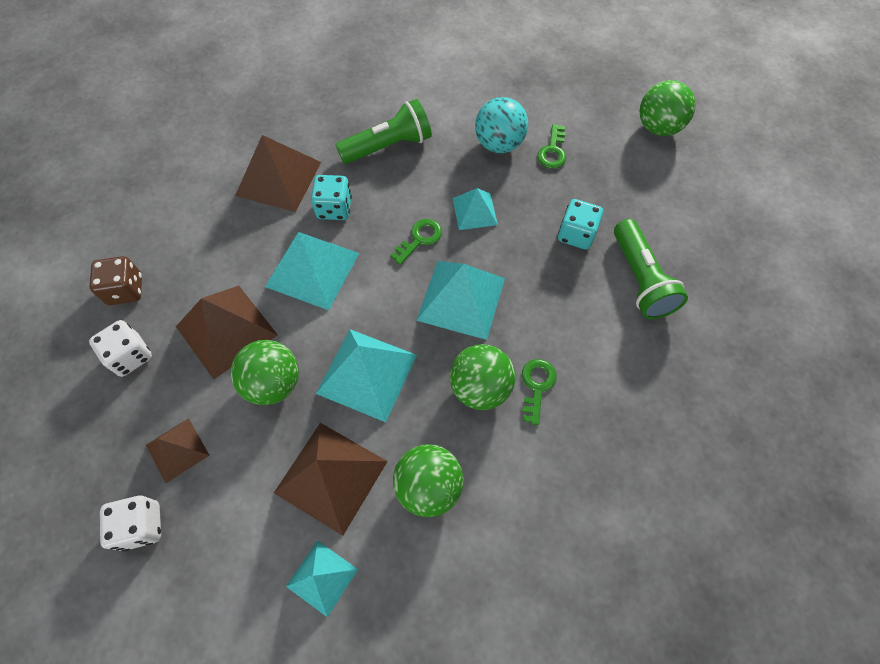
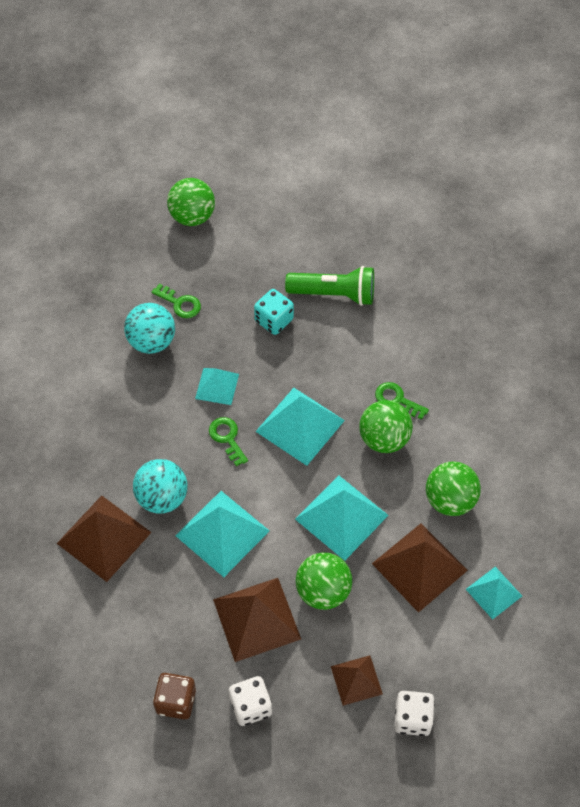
camera: 70 degrees left, 5 degrees down
(334, 208) = (162, 498): turquoise dice -> turquoise ball
(388, 146) = (110, 432): green flashlight -> none

